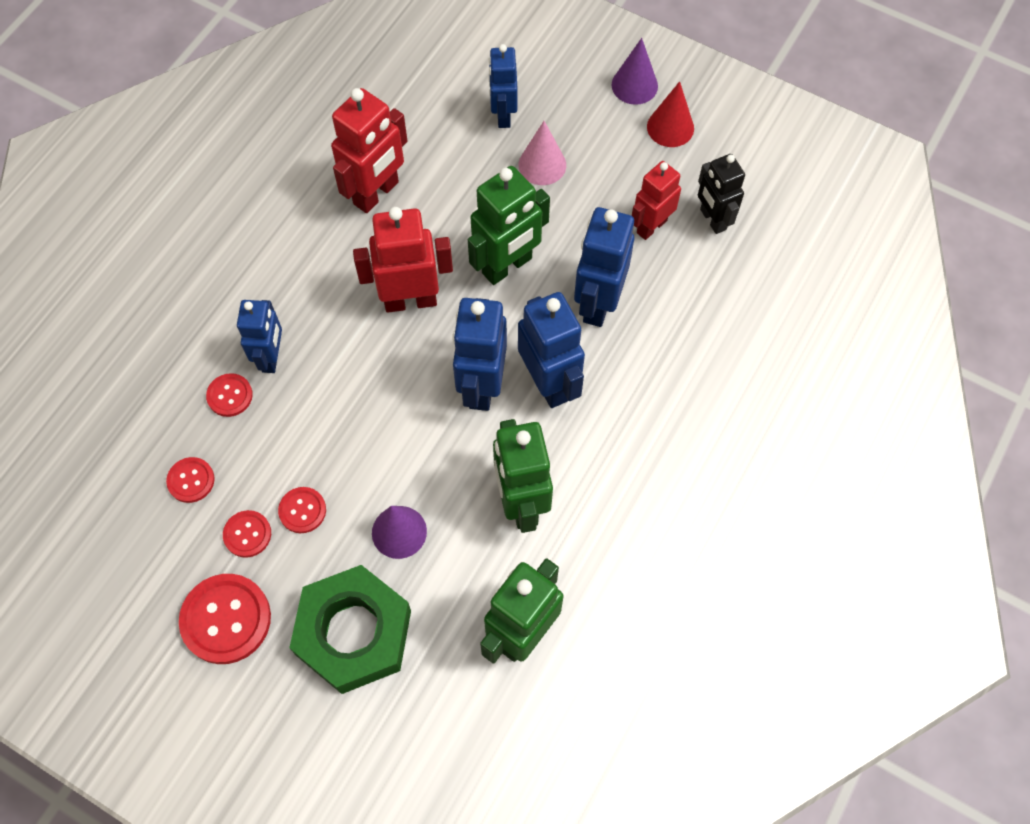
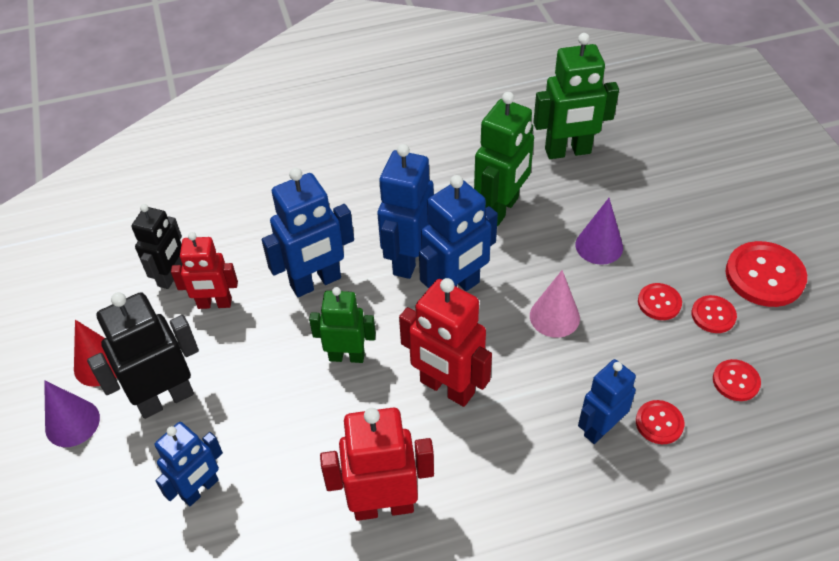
camera: 135 degrees left, 15 degrees down
(354, 633) = (677, 214): green nut -> none
(507, 266) = (347, 356): green robot -> green robot, size x0.67
(542, 165) = (226, 415): pink cone -> pink cone (554, 316)
(596, 143) = (165, 399): none -> black robot

